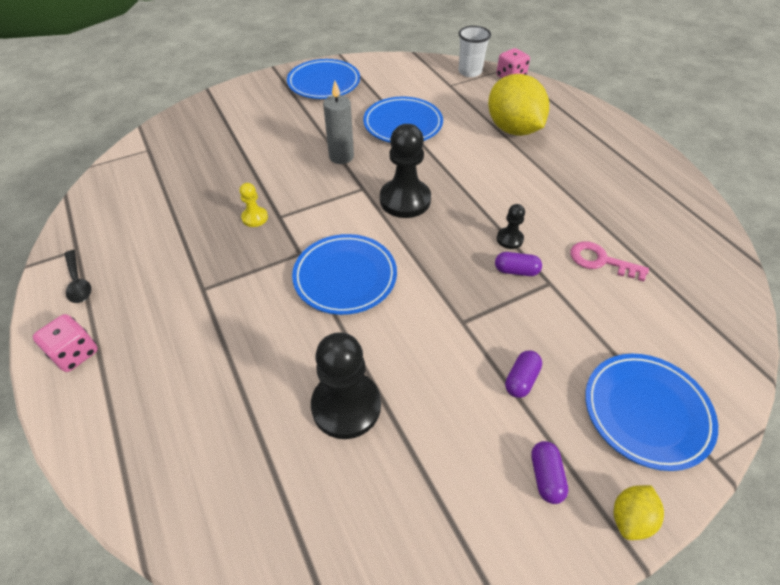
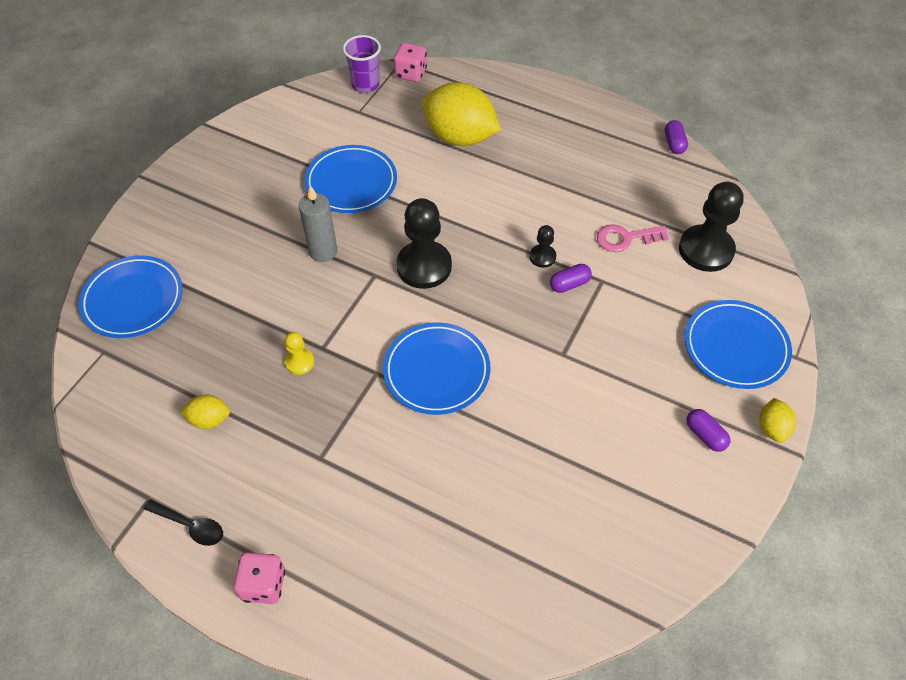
camera: 35 degrees left, 5 degrees up
(162, 222) = (209, 419): none -> yellow lemon
(324, 83) = (222, 171): blue plate -> blue plate (133, 300)
(346, 406) = (533, 476): black pawn -> black pawn (706, 250)
(470, 72) = (365, 85): white cup -> purple cup
(521, 379) = (639, 375): purple capsule -> purple capsule (674, 144)

